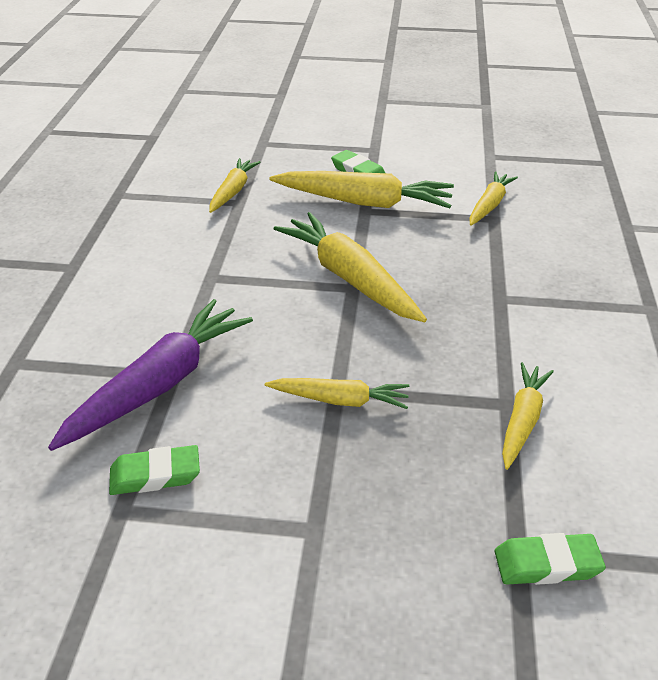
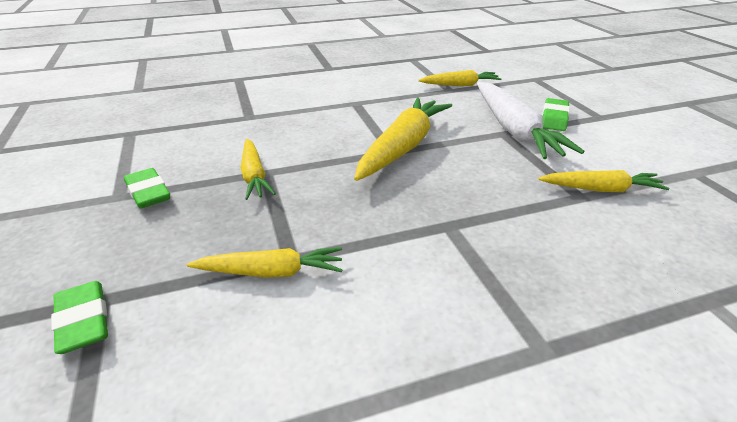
camera: 65 degrees right, 5 degrees down
(155, 475) = (160, 134): green eraser -> green eraser (148, 193)
(159, 384) = (239, 115): purple carrot -> none
(364, 202) = (514, 130): yellow carrot -> white carrot

